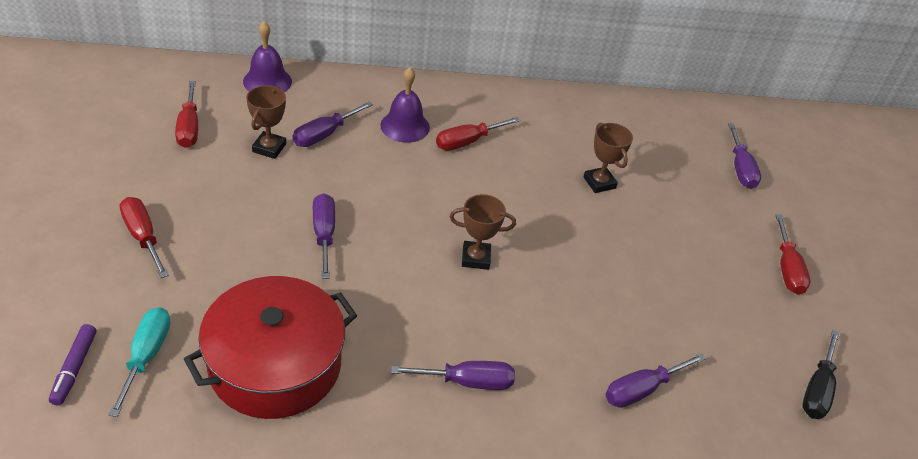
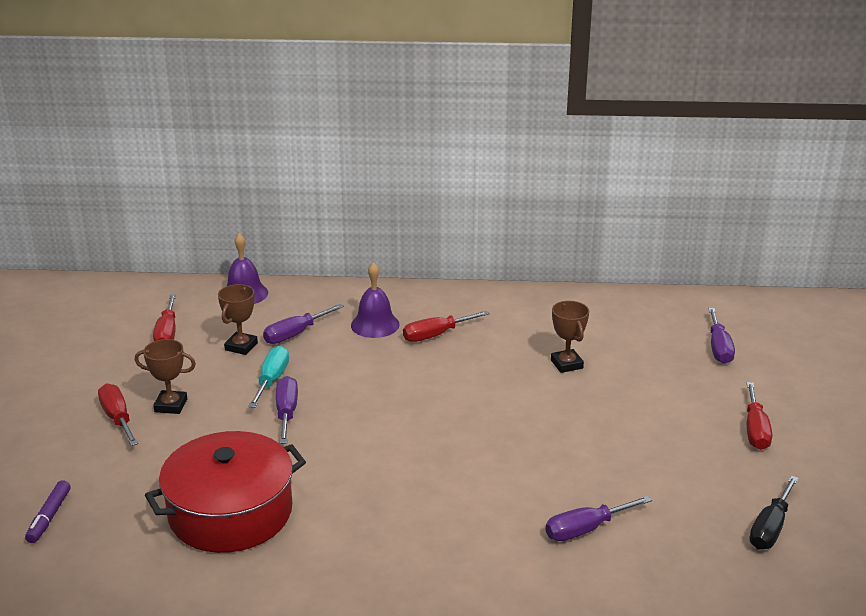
camera: 10 degrees right, 15 degrees down
(146, 356) = (114, 507): turquoise screwdriver -> turquoise screwdriver (272, 380)
(467, 382) = (412, 524): purple screwdriver -> none
(475, 258) = (432, 428): brown trophy -> brown trophy (171, 405)

